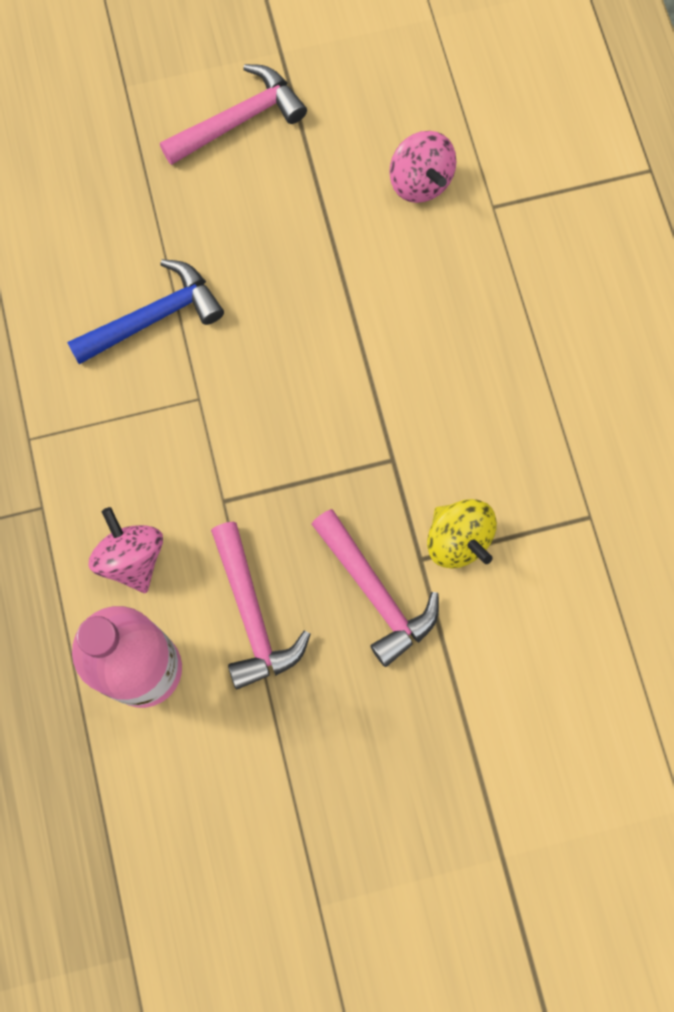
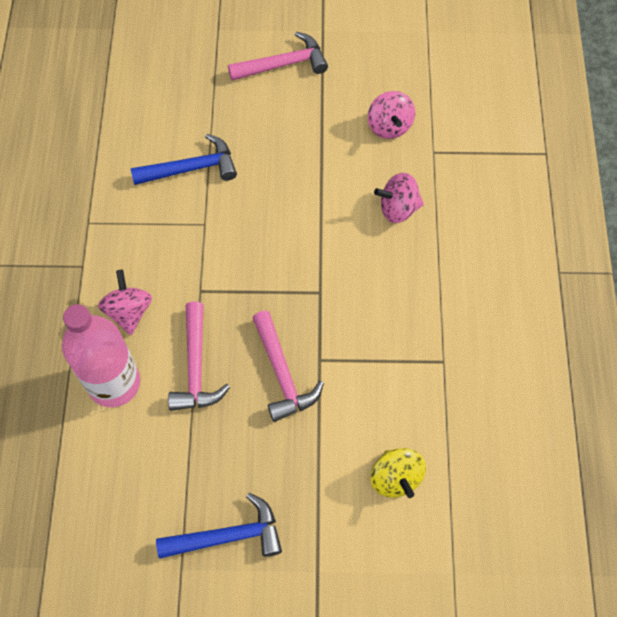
camera: 15 degrees right, 10 degrees down
(369, 842) = (228, 536): none -> blue hammer
(458, 540) = (348, 354): yellow spinning top -> yellow spinning top (395, 478)
(467, 305) = (398, 208): none -> pink spinning top

